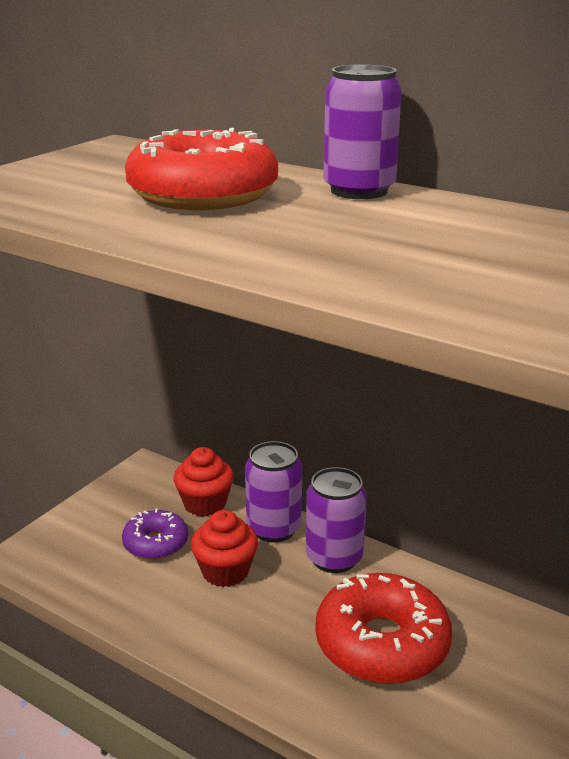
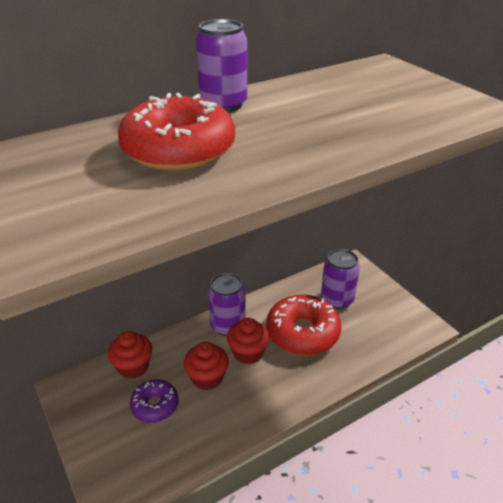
camera: 65 degrees left, 10 degrees up
(274, 528) = (183, 341): purple can -> purple can (337, 300)
(296, 596) = (248, 353): none -> red cupcake

